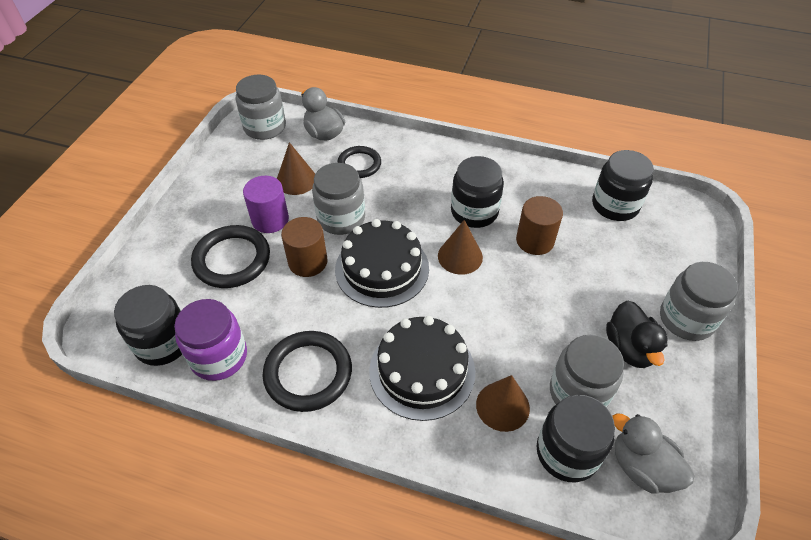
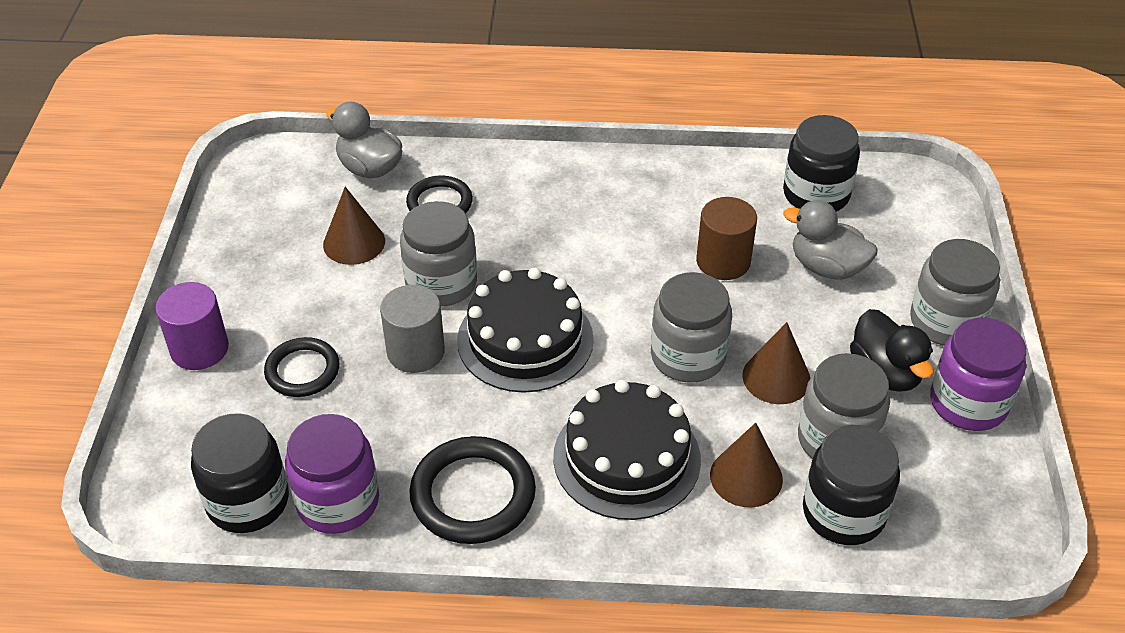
camera: 15 degrees left, 5 degrees down
(232, 259) = (302, 370): black ring -> black ring, size x0.65
(265, 127) = (274, 175): grey jar -> grey jar (688, 356)
(270, 219) = (337, 305): purple cylinder -> purple cylinder (199, 349)
(308, 262) = (415, 351): brown cylinder -> grey cylinder
(460, 256) = (628, 302): brown cone -> brown cone (776, 377)
(474, 211) = (628, 238): black jar -> none
(642, 467) = (938, 508): grey duck -> grey duck (827, 267)
(687, 386) = (968, 403): none -> purple jar

